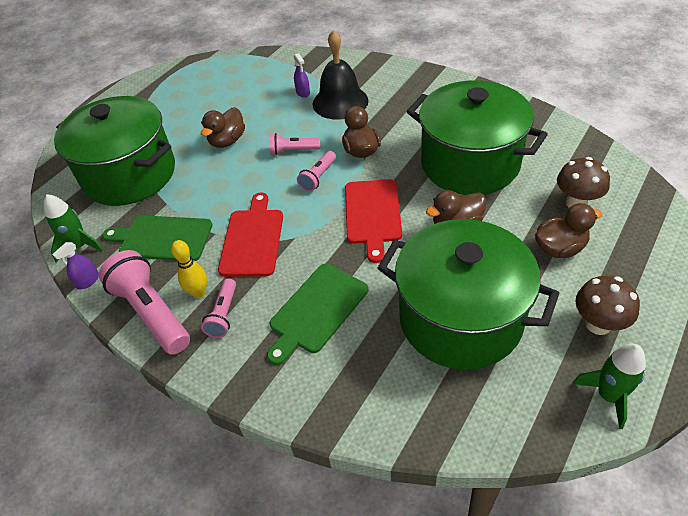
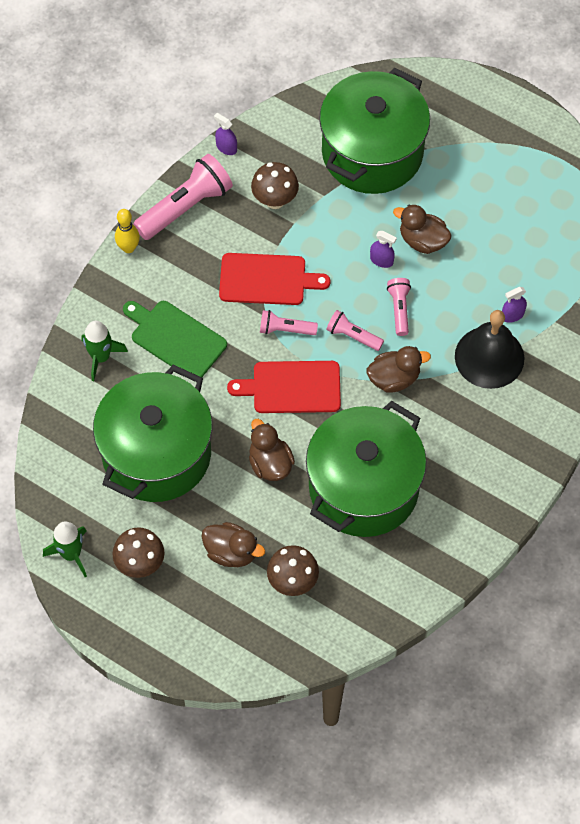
camera: 85 degrees right, 15 degrees up
(79, 246) = (270, 130): green rocket -> green rocket (101, 357)
(162, 238) = (275, 200): green cutting board -> brown mushroom
(199, 293) = (204, 241): yellow bowling pin -> yellow bowling pin (128, 248)
(224, 314) = (178, 264): pink flashlight -> pink flashlight (285, 329)
(243, 163) = (381, 260): none -> purple spray bottle
(559, 248) = (231, 552): brown duck -> brown duck turned 45 degrees counterclockwise

